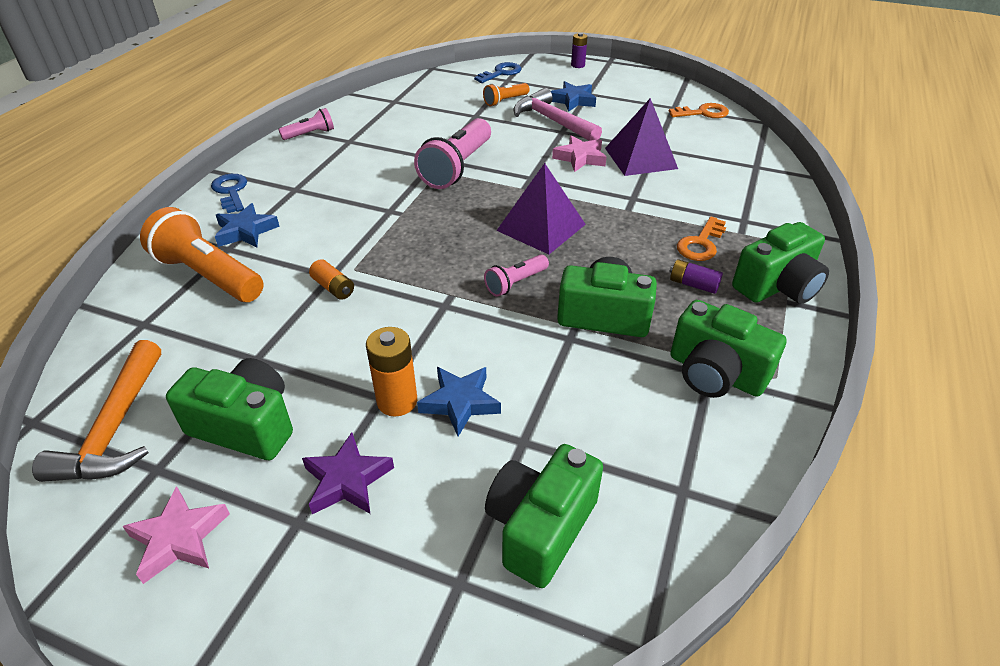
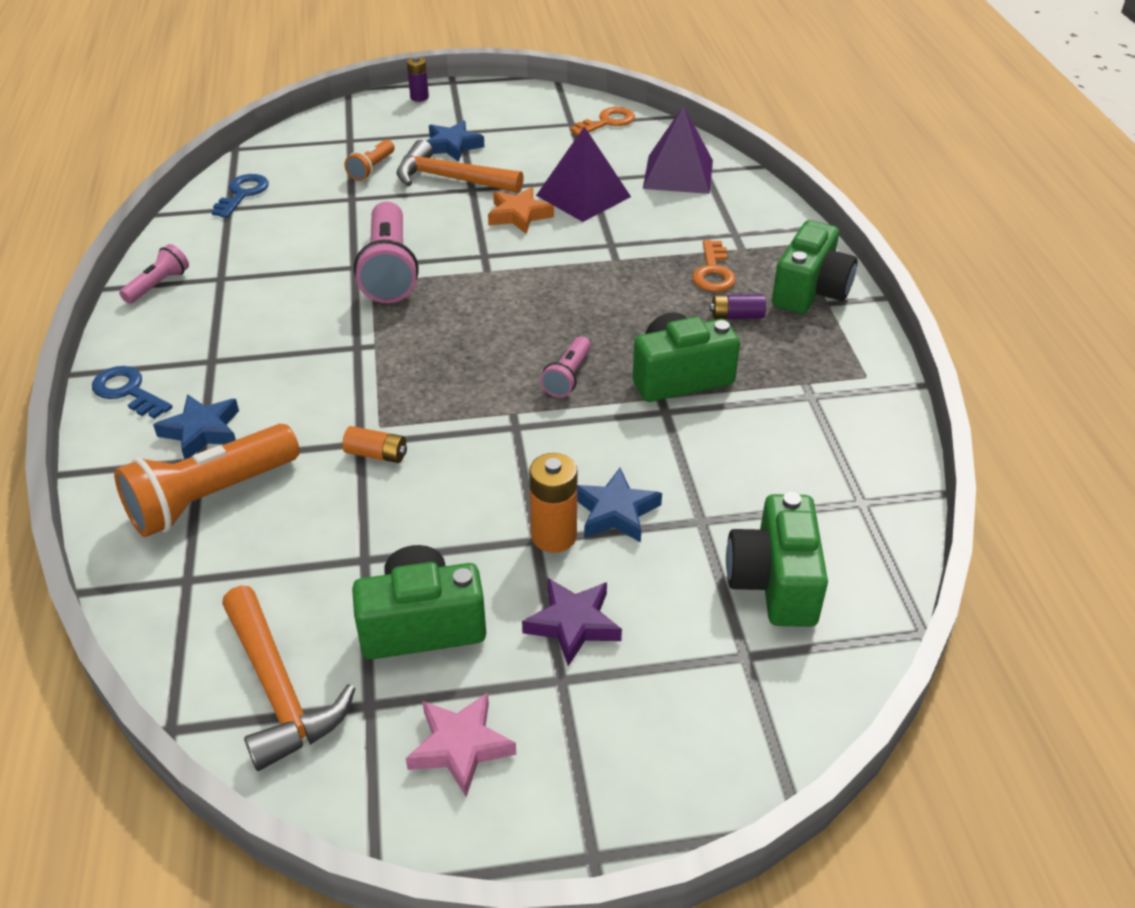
camera: 30 degrees left, 0 degrees up
(209, 275) = (210, 497): orange flashlight -> orange flashlight turned 45 degrees counterclockwise
(501, 73) = (333, 132): blue key -> blue key (242, 194)
(541, 227) = (543, 308): purple pyramid -> purple pyramid (678, 174)
(552, 121) = (450, 179): pink hammer -> orange hammer
(580, 158) = (519, 215): pink star -> orange star
(715, 373) = (816, 392): green camera -> none

